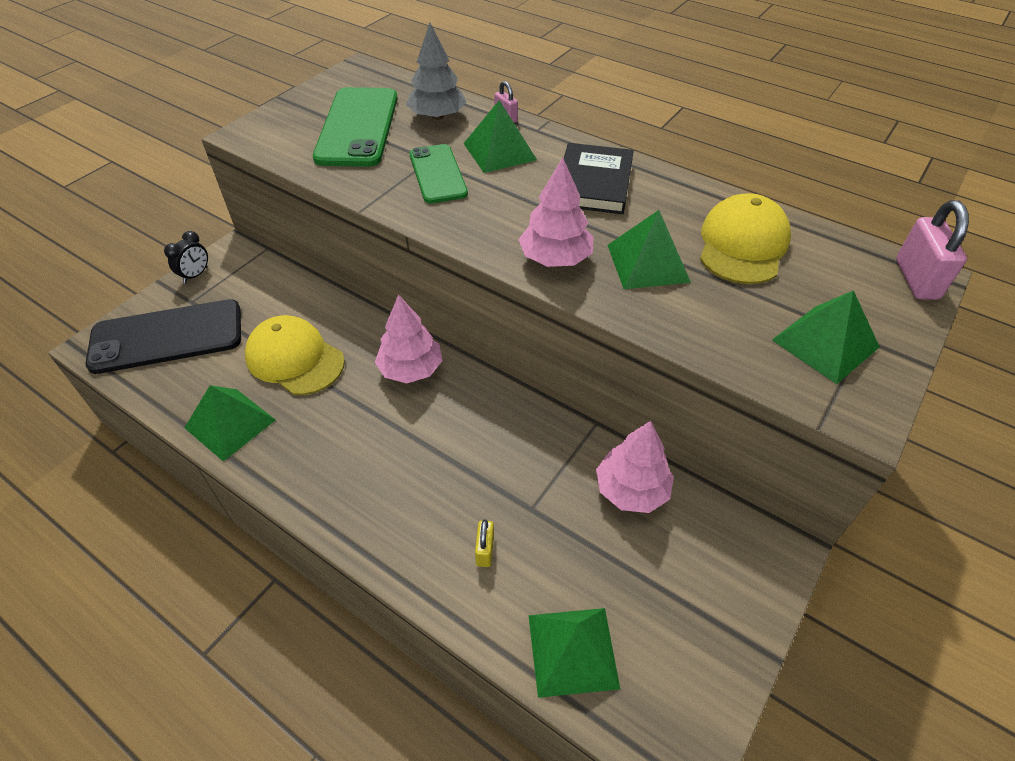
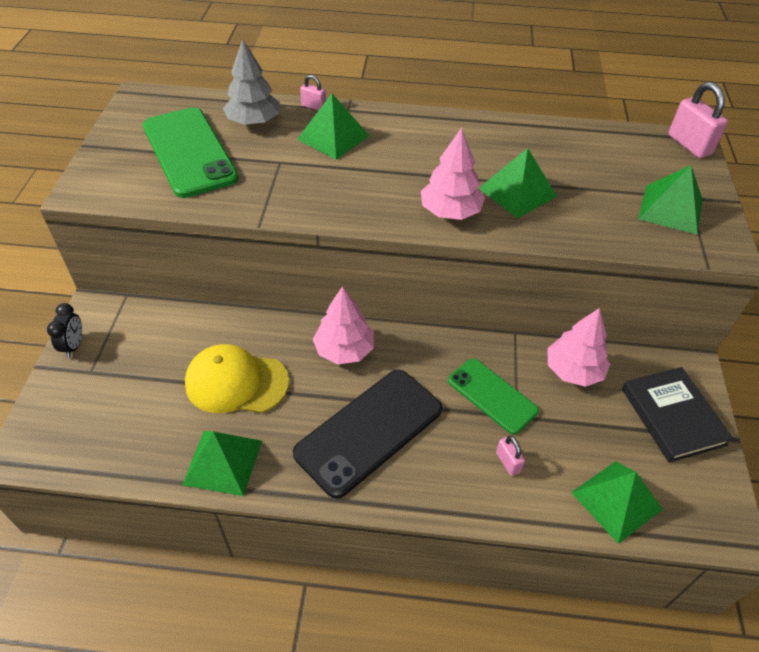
camera: 30 degrees left, 0 degrees up
(167, 337) = (94, 413): black phone -> black phone (369, 431)
(438, 174) = (298, 173): green phone -> green phone (492, 395)
(485, 550) = (508, 462): yellow padlock -> pink padlock
(593, 183) = (429, 142): black book -> black book (672, 416)
(742, 245) = (568, 156): yellow cap -> none

